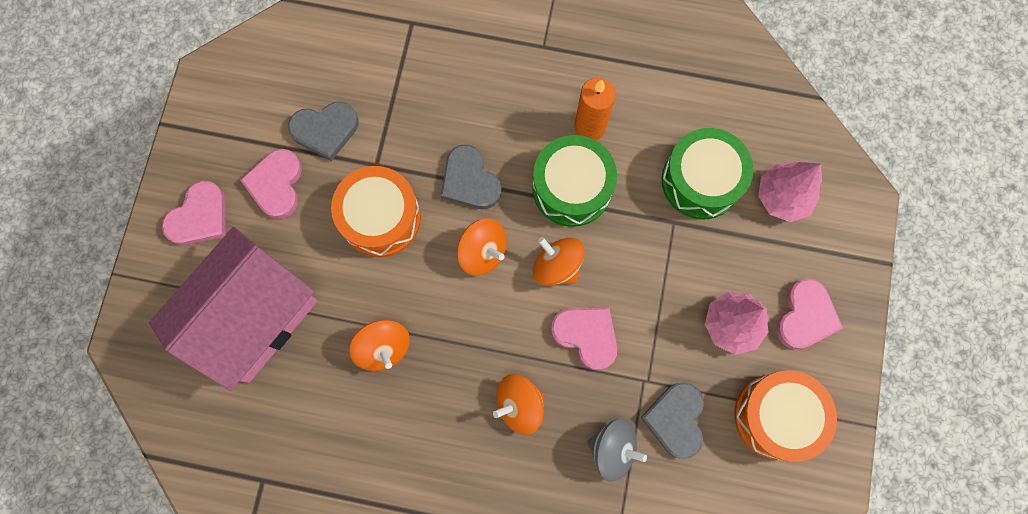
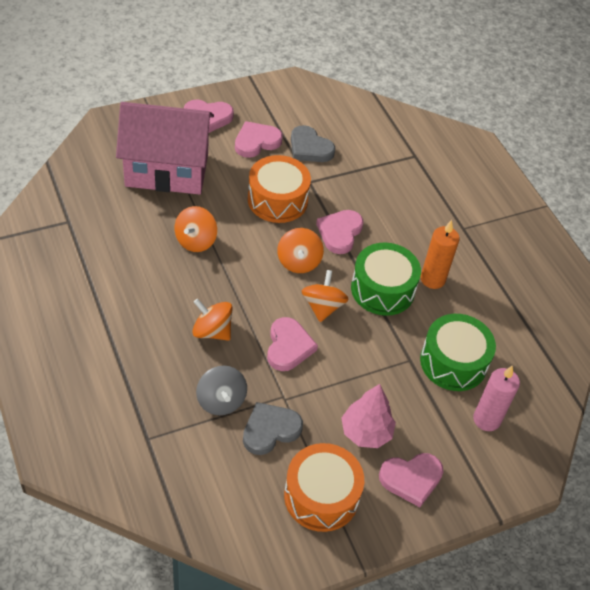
camera: 50 degrees right, 25 degrees down
(469, 181) = (340, 233): grey heart -> pink heart
(782, 197) = (486, 419): pink tree -> pink candle

